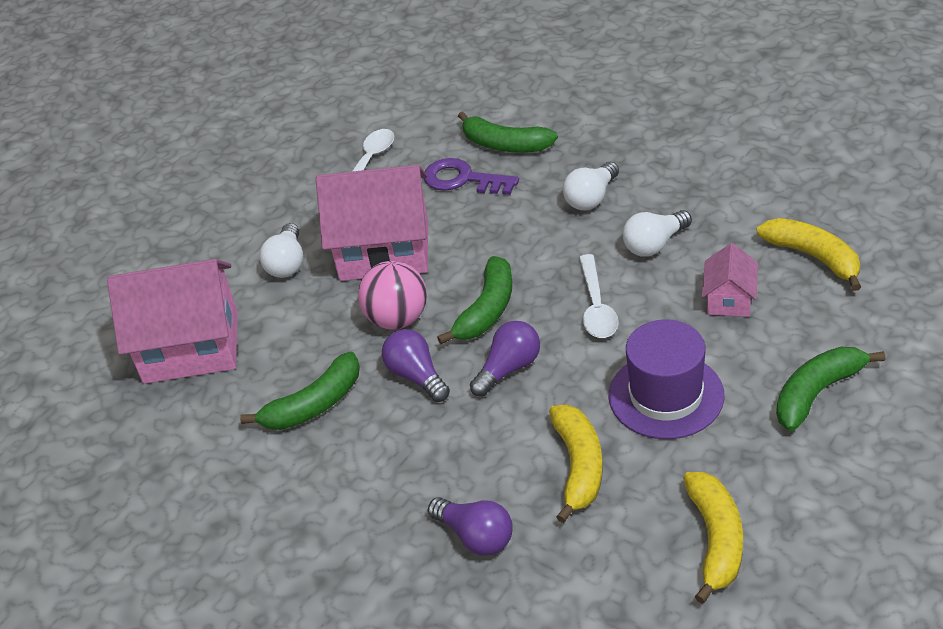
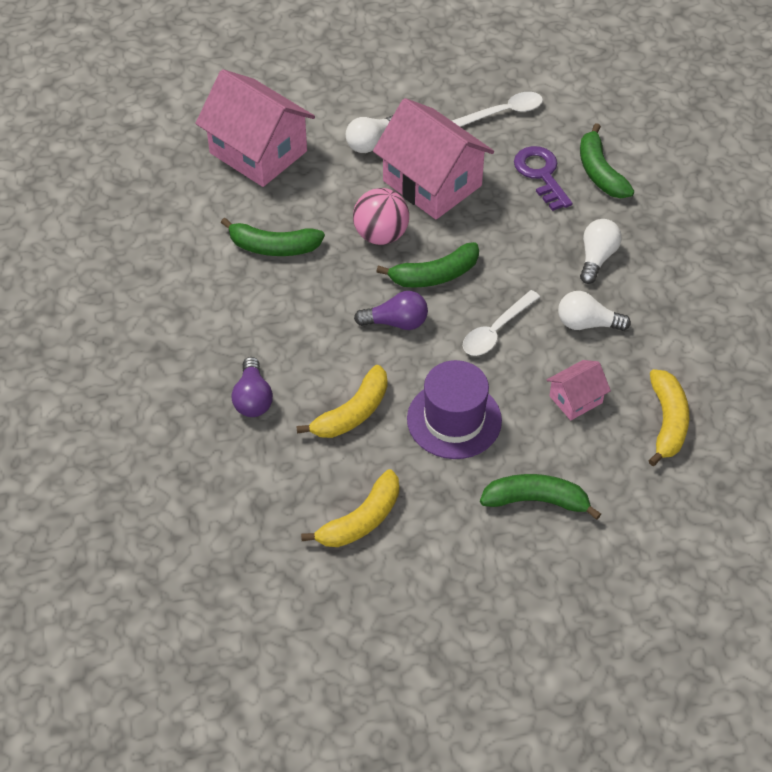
camera: 40 degrees right, 10 degrees up
(416, 376) = (344, 280): purple light bulb -> none
(591, 198) = (597, 258): white light bulb -> white light bulb turned 120 degrees clockwise

